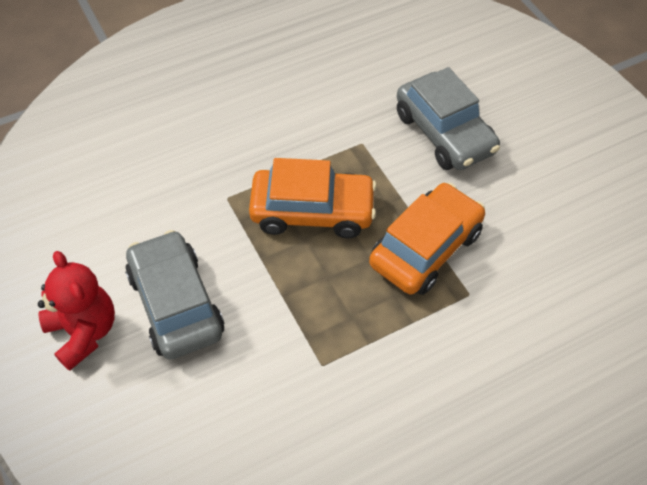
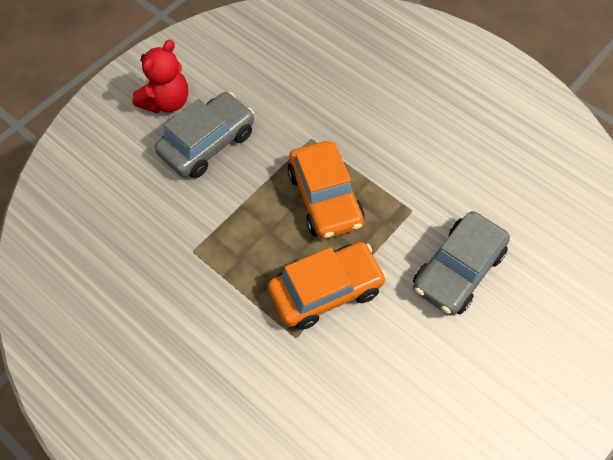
camera: 70 degrees right, 5 degrees up
(425, 248) = (326, 291): orange car -> orange car turned 45 degrees counterclockwise

